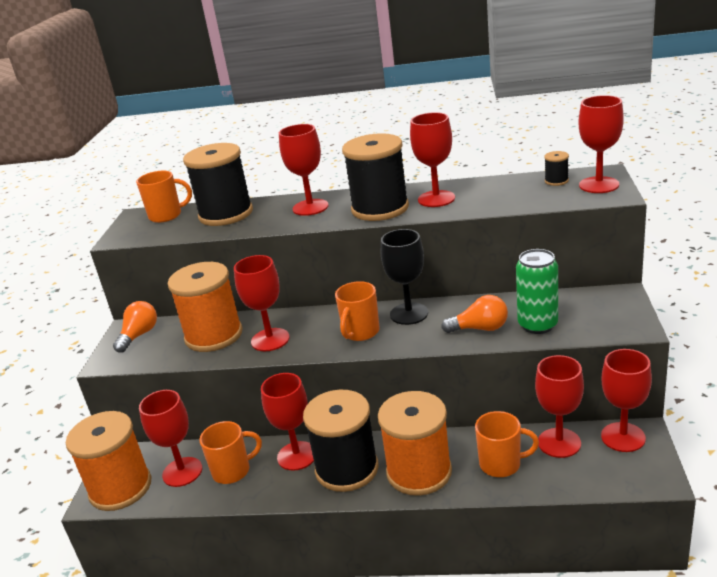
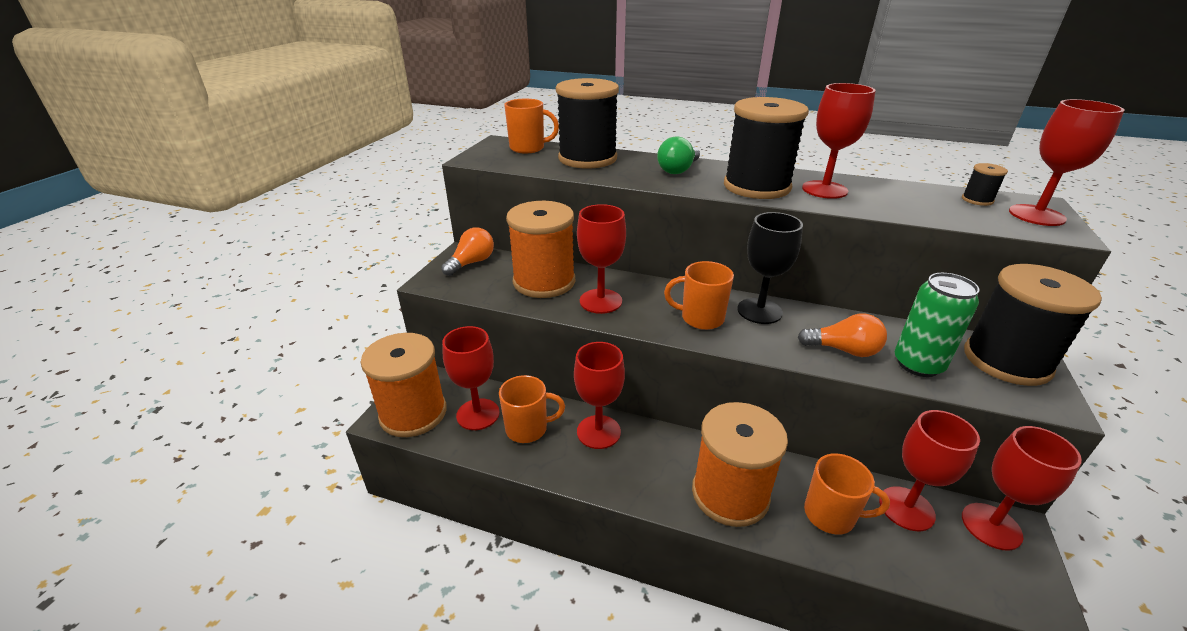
camera: 10 degrees right, 5 degrees up
(310, 207) = (678, 170): red goblet -> green light bulb
(347, 469) = (649, 464): black spool -> black spool (1006, 361)
(360, 332) = (701, 318): orange mug -> orange mug turned 60 degrees clockwise

